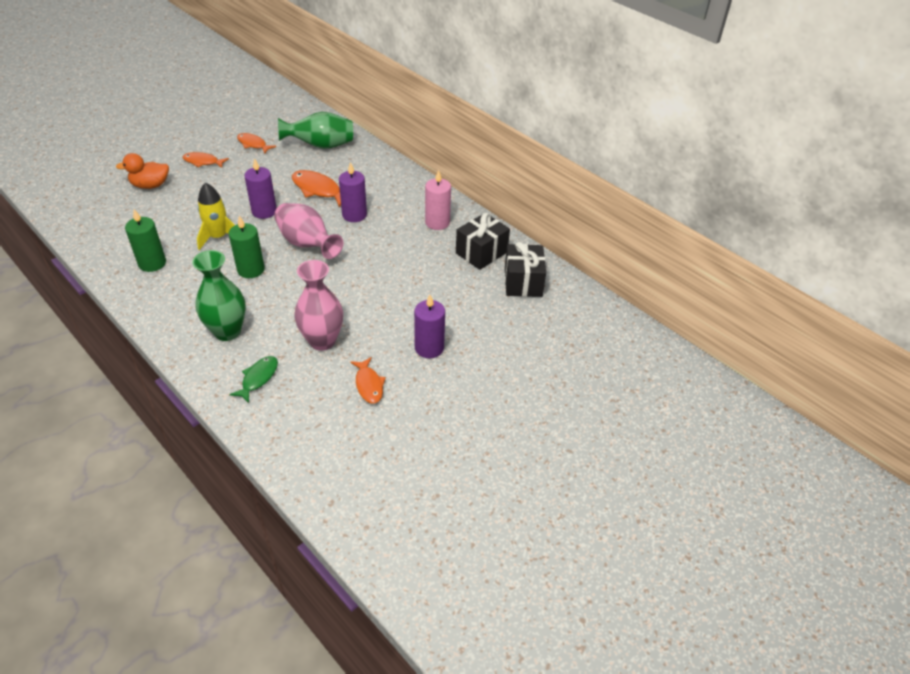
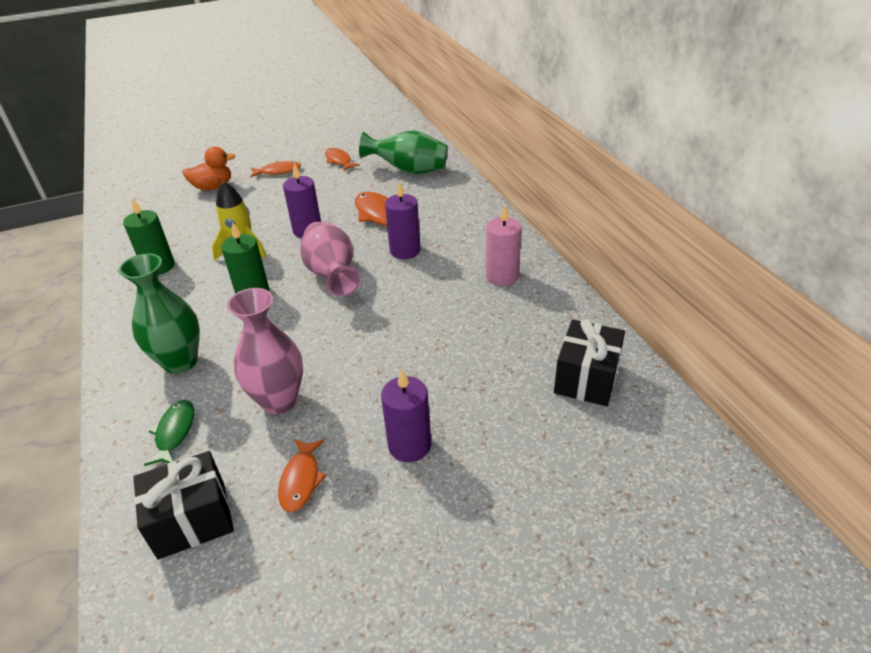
camera: 25 degrees right, 5 degrees down
(150, 185) = (213, 187): orange duck -> orange duck turned 150 degrees clockwise
(203, 162) = (278, 171): orange fish -> orange fish turned 135 degrees clockwise
(258, 378) = (174, 432): green fish -> green fish turned 45 degrees counterclockwise
(481, 253) = (543, 325): black gift -> black gift (192, 520)

